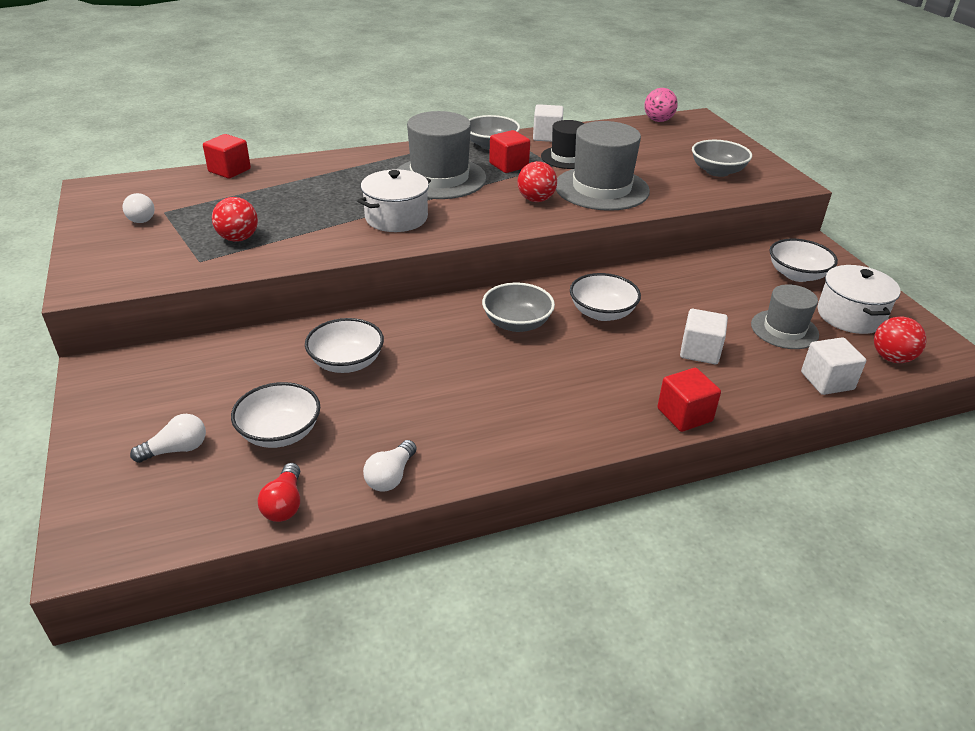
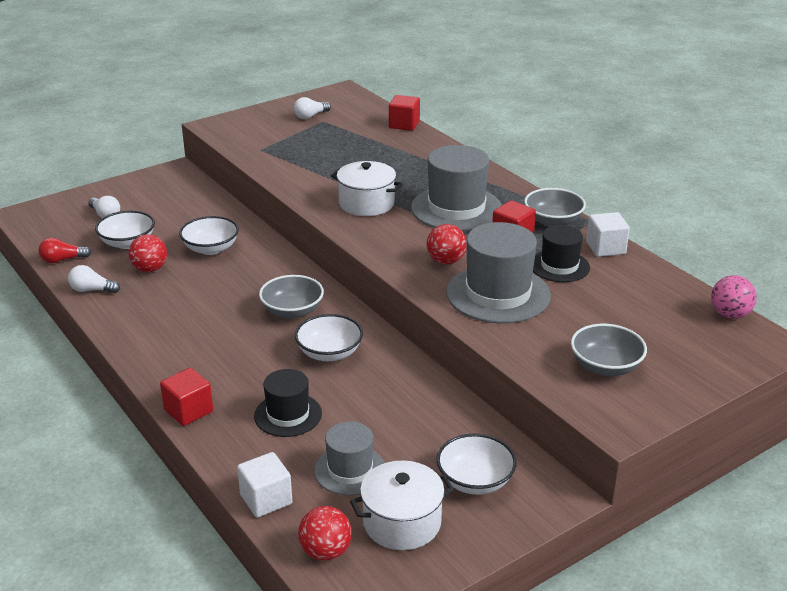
camera: 75 degrees right, 5 degrees down
(238, 238) = (298, 154): red ball -> red ball (150, 269)
(700, 351) = (288, 415): white cube -> black hat

